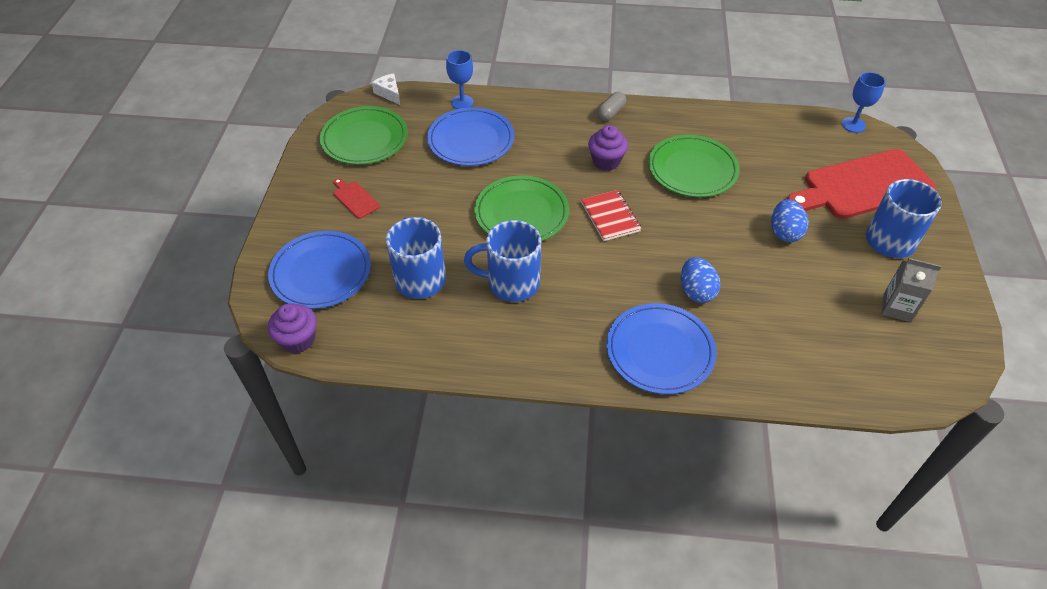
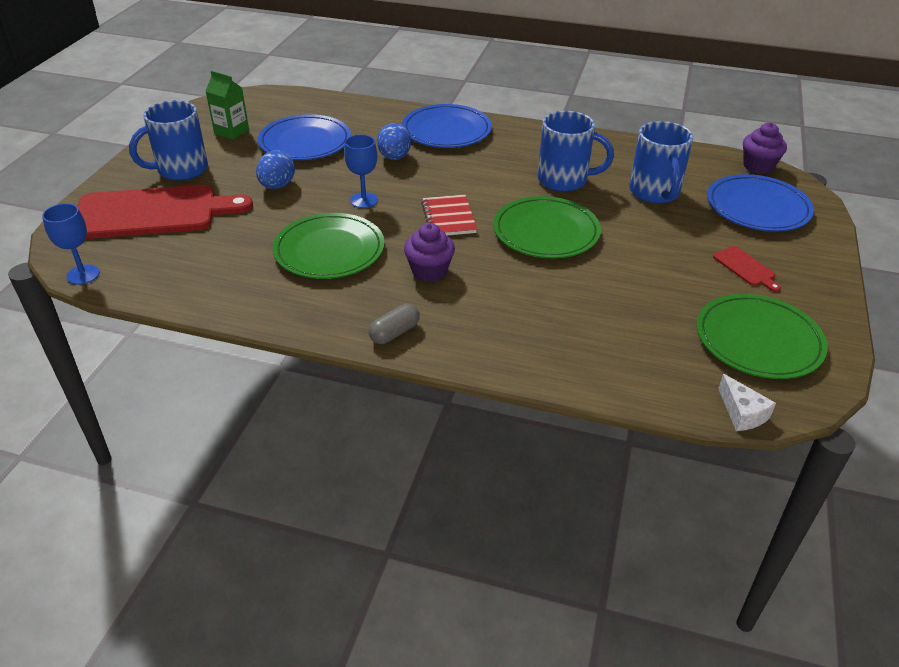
camera: 170 degrees left, 10 degrees down
(462, 102) = (618, 379): blue goblet -> blue goblet (364, 200)
(471, 140) = (604, 319): blue plate -> blue plate (305, 142)
(896, 308) = (231, 131): grey carton -> green carton

